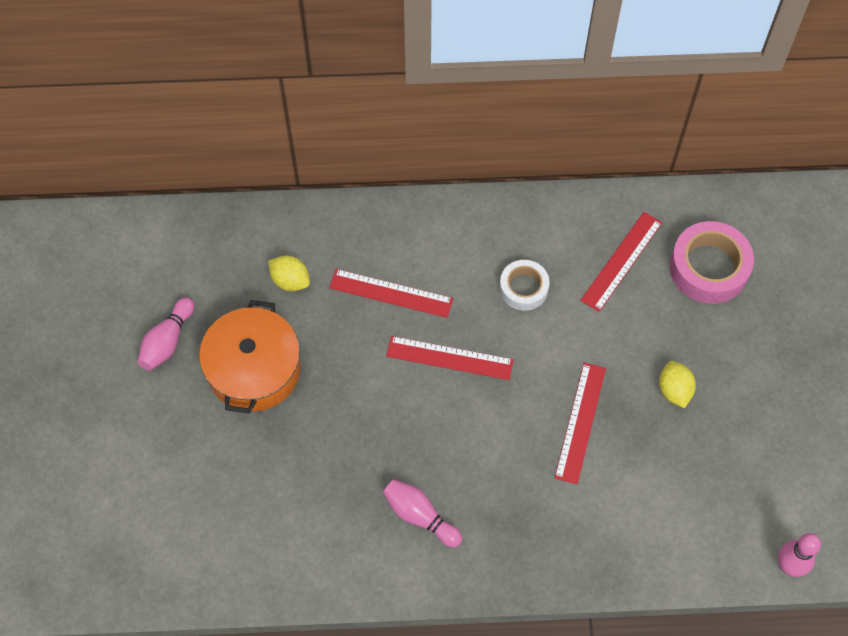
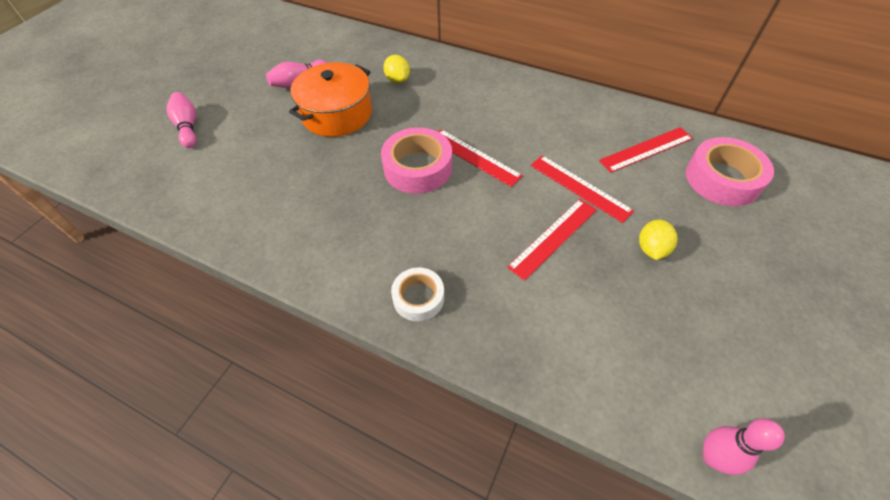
camera: 30 degrees right, 10 degrees down
(391, 293) = (458, 108): red ruler -> red ruler (579, 187)
(398, 402) = (418, 168): none -> pink tape
(420, 516) = (379, 245): pink bowling pin -> pink bowling pin (188, 127)
(523, 288) = (557, 138): white tape -> white tape (418, 298)

